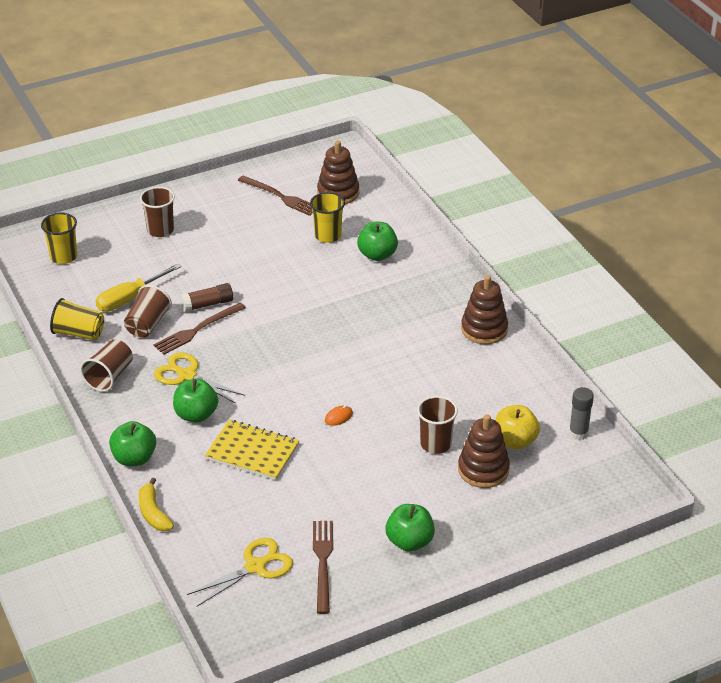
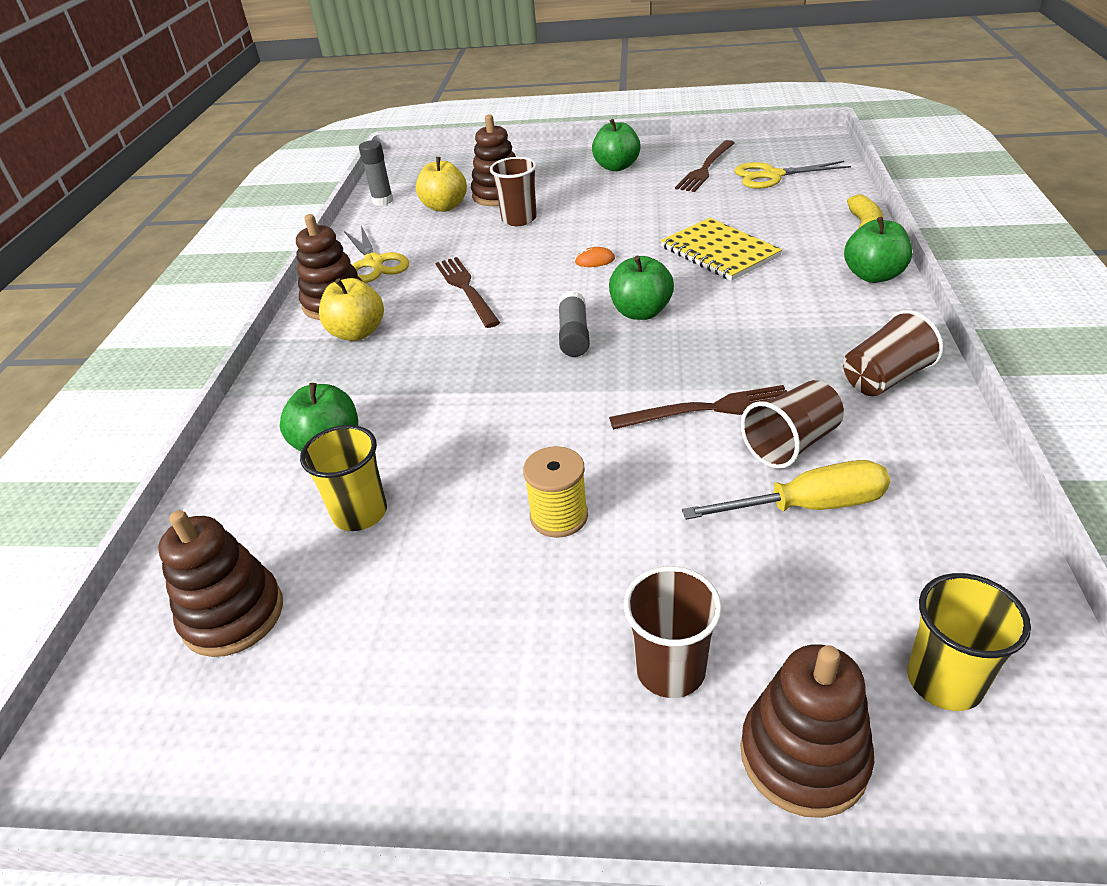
camera: 145 degrees left, 0 degrees up
(79, 333) = (929, 466): yellow cup -> none
(106, 224) = (803, 756): none -> brown stacking toy
(187, 375) = (759, 349): yellow scissors -> yellow scissors (374, 263)
(196, 415) = (769, 301): green apple -> green apple (641, 312)
(207, 304) = (666, 448): brown glue stick -> none
(237, 261) = (559, 516): none -> yellow spool
(280, 197) = (345, 657): brown fork -> brown fork (466, 289)
(304, 352) = (574, 335): none -> grey glue stick
(441, 314) = (357, 333): none -> yellow apple

